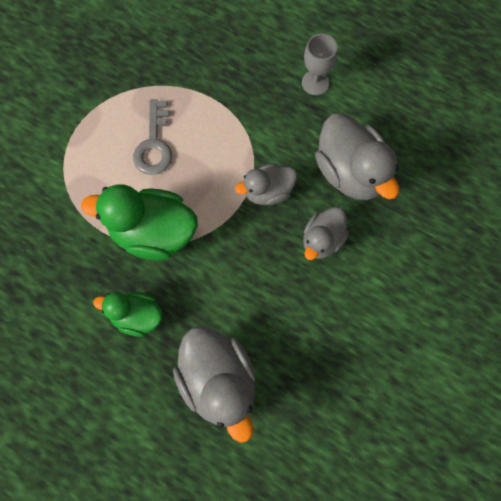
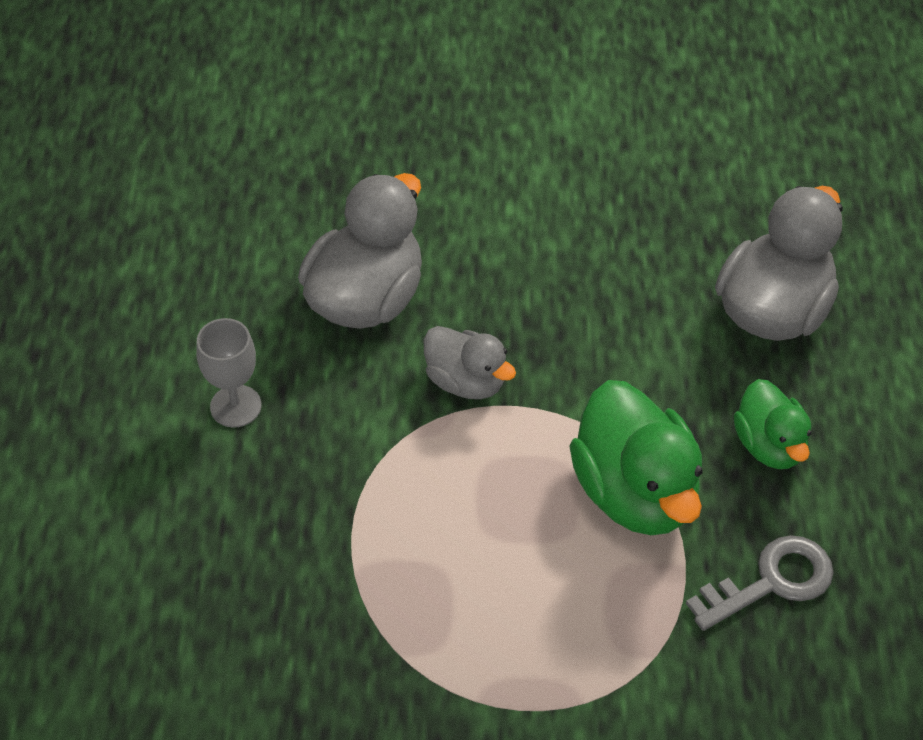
camera: 120 degrees left, 20 degrees down
(154, 144) = (490, 571): grey key -> grey key (771, 582)
(322, 240) = (495, 287): grey duck -> none

